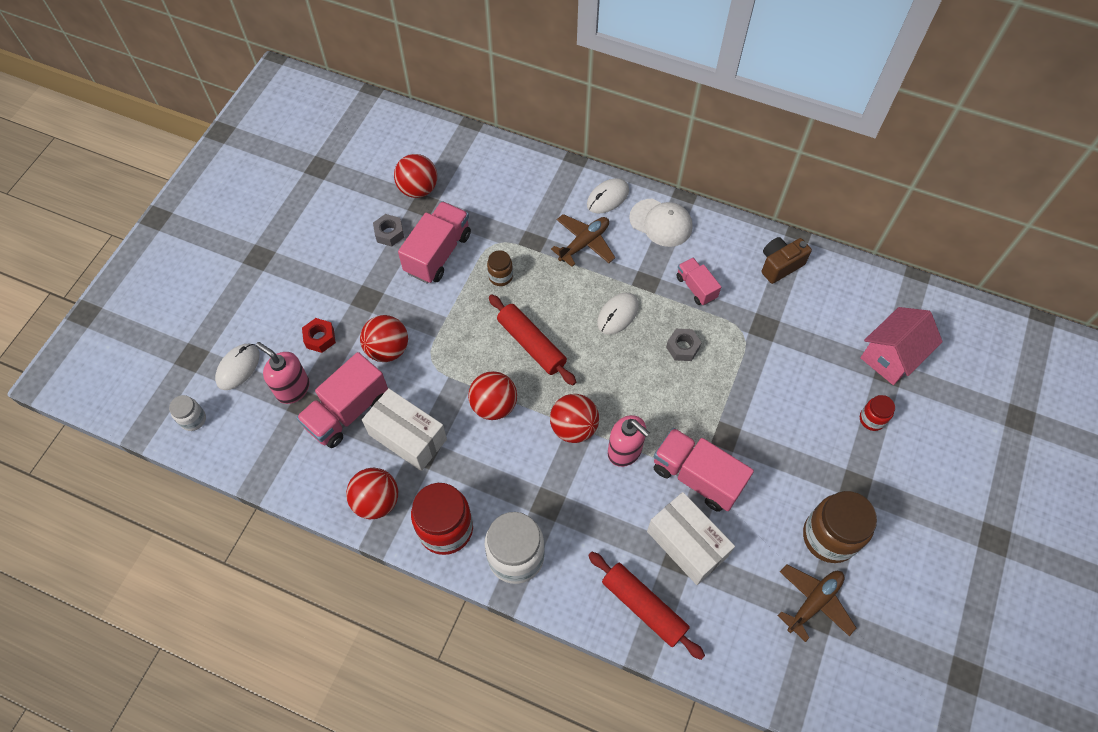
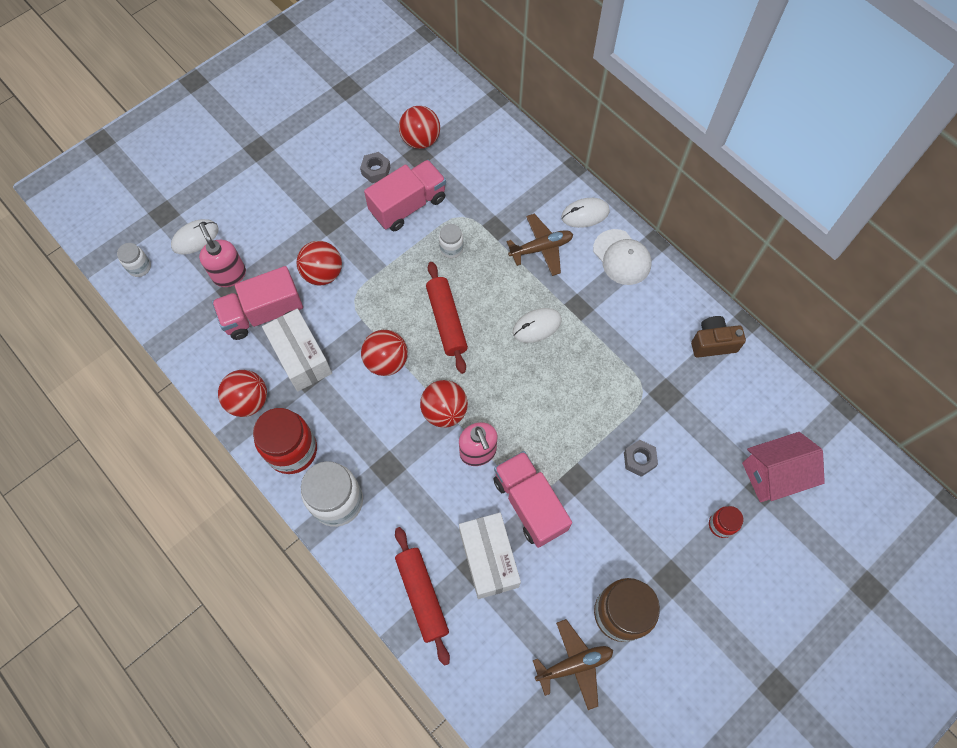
camera: 25 degrees right, 5 degrees up
(320, 338) = (272, 240): red nut -> none
(500, 276) = (451, 248): brown jar -> white jar
(682, 347) = (579, 381): grey nut -> grey nut (639, 460)
(696, 287) = (622, 331): pink truck -> none

